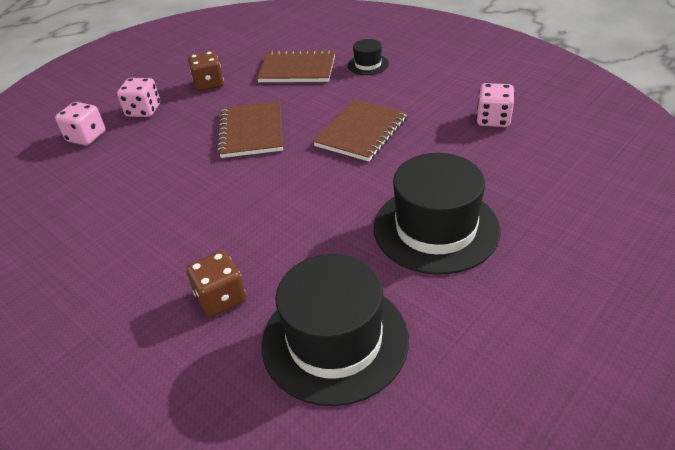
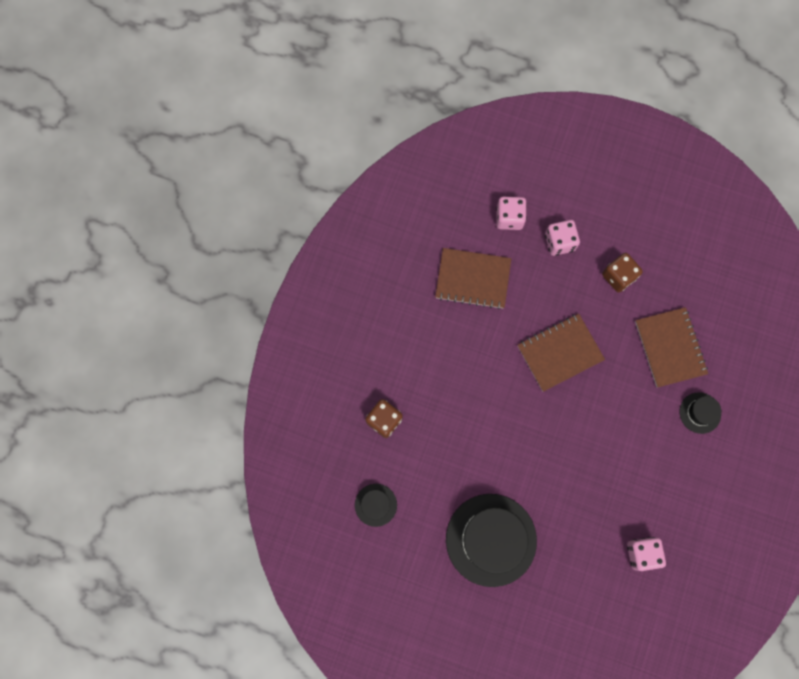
camera: 65 degrees right, 35 degrees up
(335, 340) = (375, 505): black hat -> black hat, size x0.47
(361, 132) = (588, 446): brown notebook -> brown notebook (473, 279)

